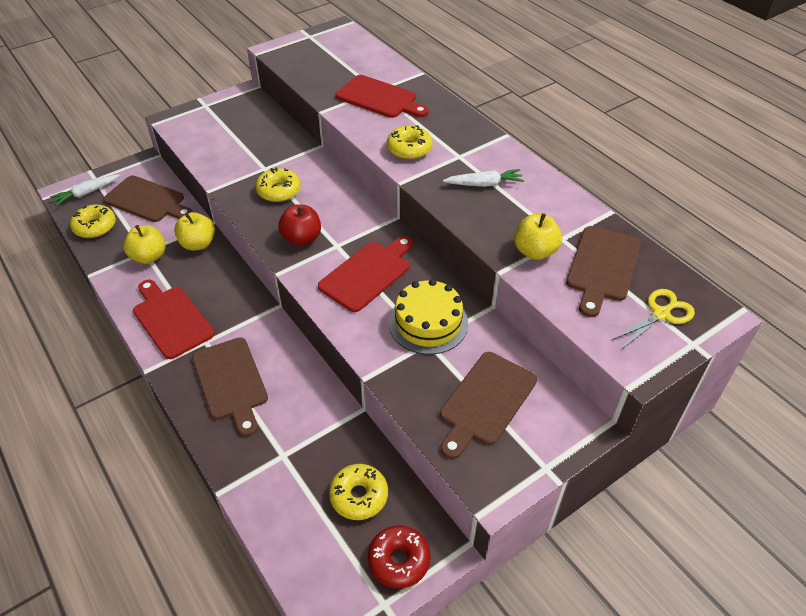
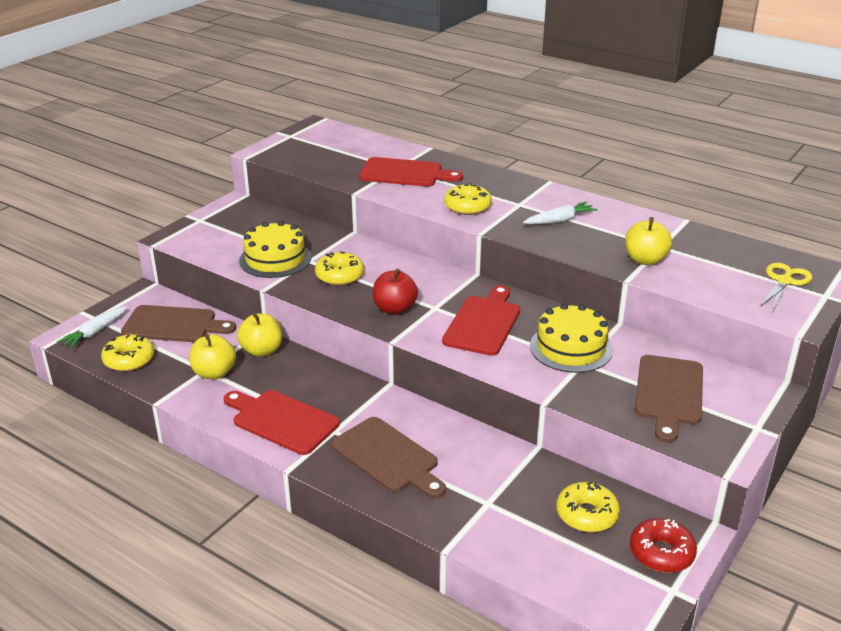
camera: 20 degrees left, 15 degrees down
(238, 160) = (275, 259): none -> yellow cake
(602, 267) = (711, 259): brown cutting board -> none

